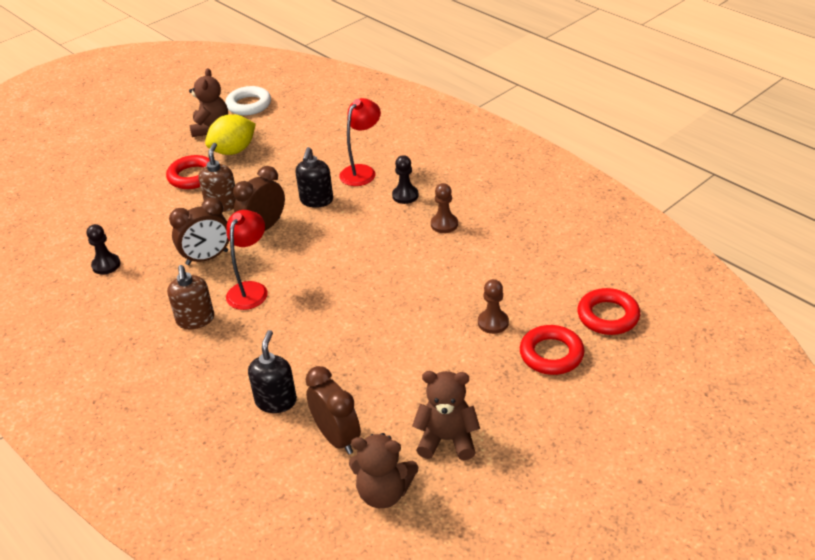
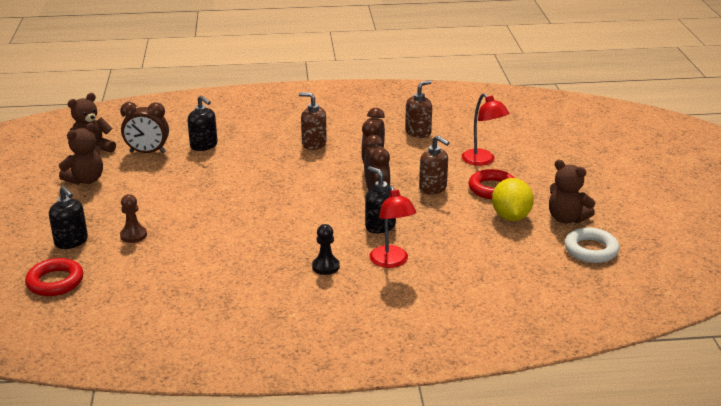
camera: 125 degrees right, 10 degrees down
(106, 265) = (418, 132): black pawn -> brown soap dispenser
(251, 289) = (313, 168): red lamp -> red lamp (482, 161)
(444, 224) = (261, 266): brown pawn -> none
(551, 354) = (71, 242): red ring -> black soap dispenser

